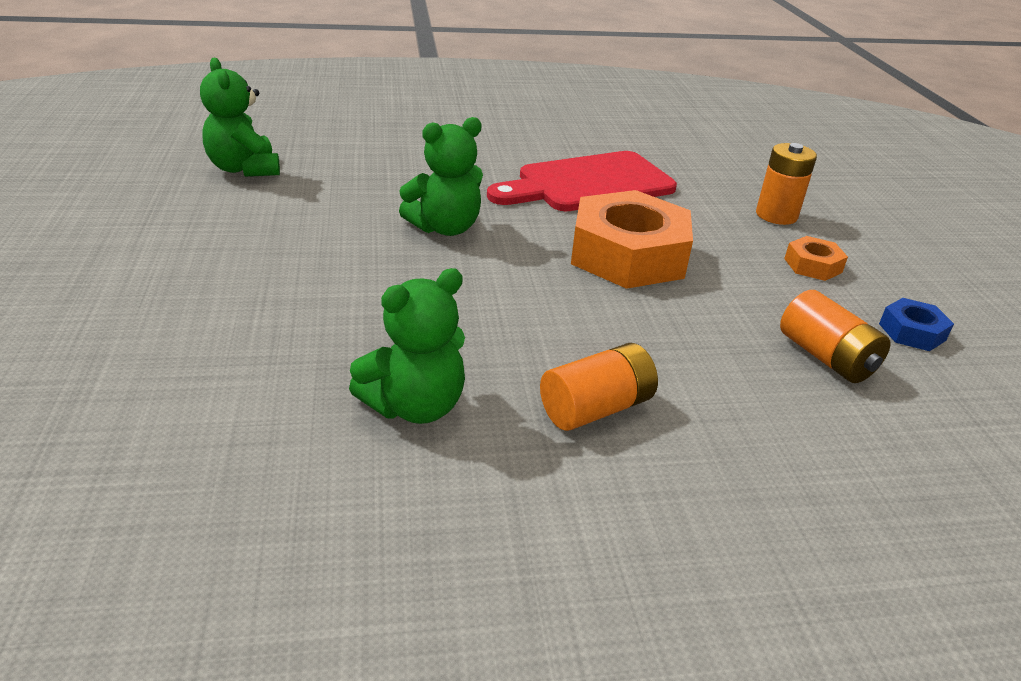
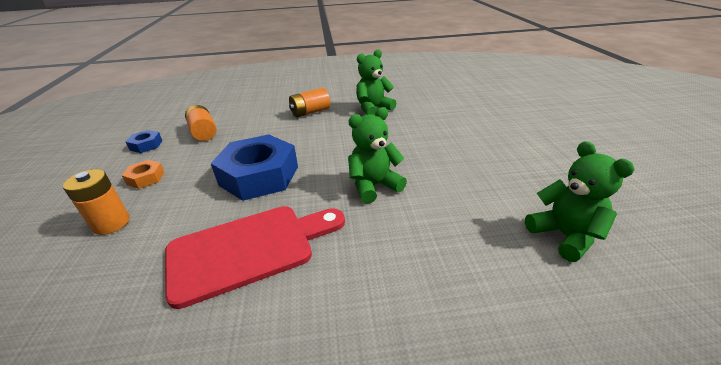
camera: 175 degrees left, 0 degrees up
(628, 255) = (259, 175): orange nut -> blue nut

